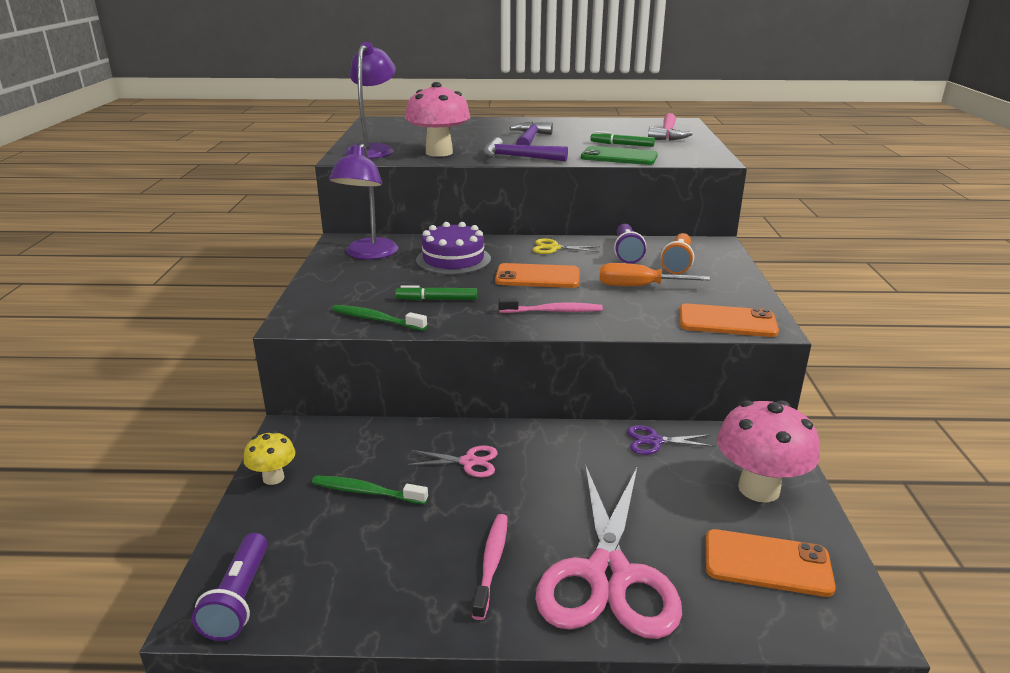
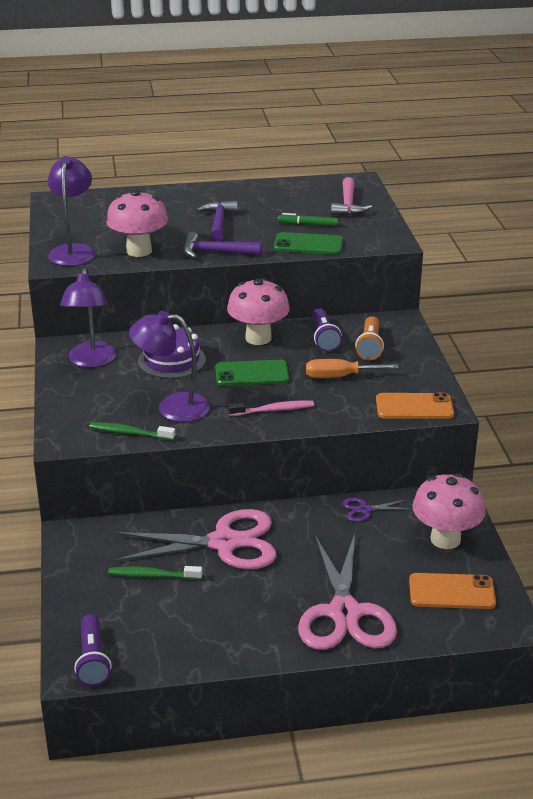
camera: 10 degrees left, 5 degrees up
(273, 478) = (74, 573): yellow mushroom -> none
(436, 299) = (172, 407): green marker -> purple lamp
(469, 462) = (224, 543): pink scissors -> pink scissors, size x2.31
(491, 563) = (262, 615): pink toothbrush -> none
(537, 277) = (252, 374): orange phone -> green phone
(554, 248) = (258, 338): yellow scissors -> pink mushroom

